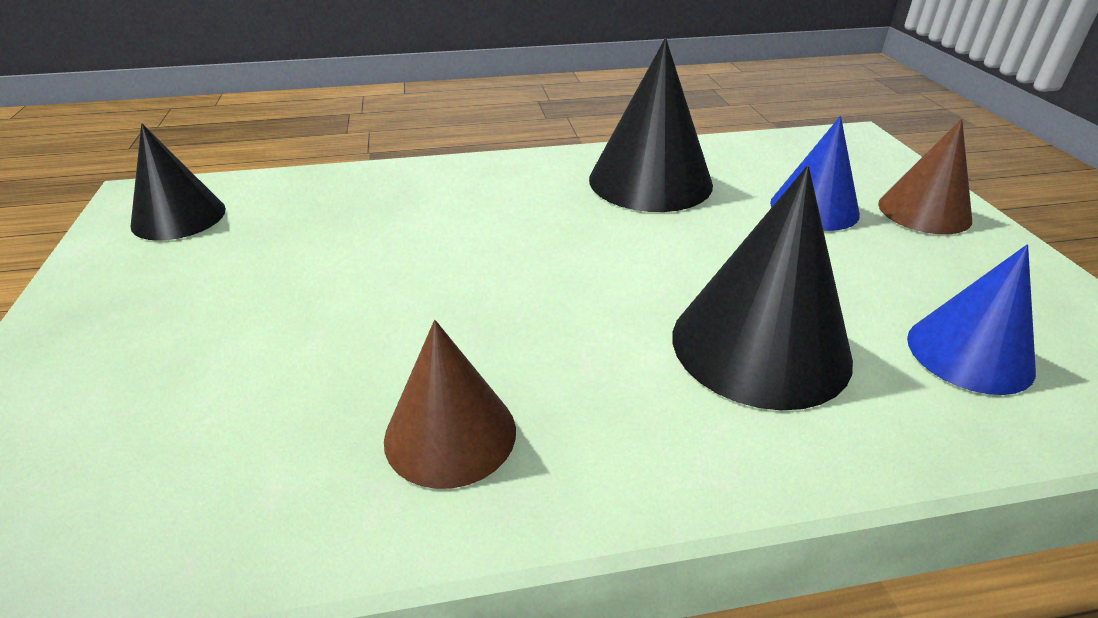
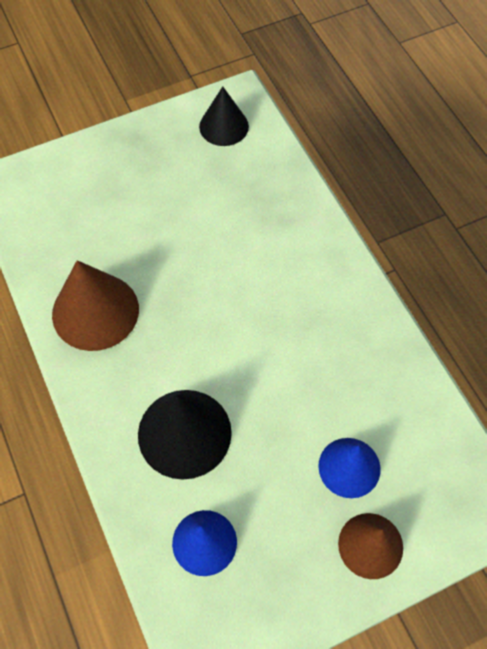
camera: 75 degrees right, 25 degrees up
(450, 434) = (95, 311): brown cone -> brown cone, size x1.54
(650, 181) = (353, 357): black cone -> none

